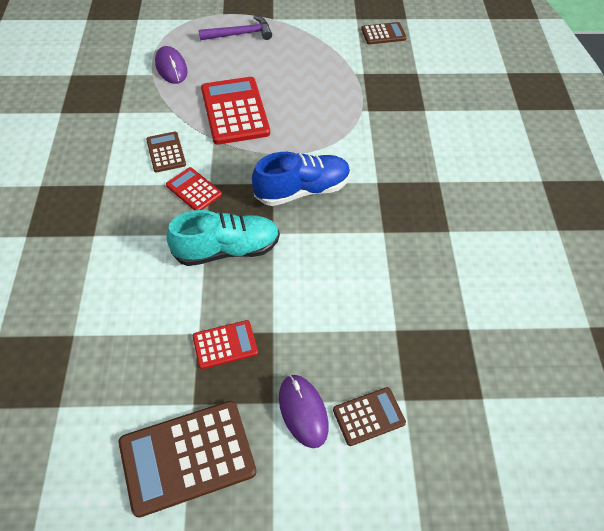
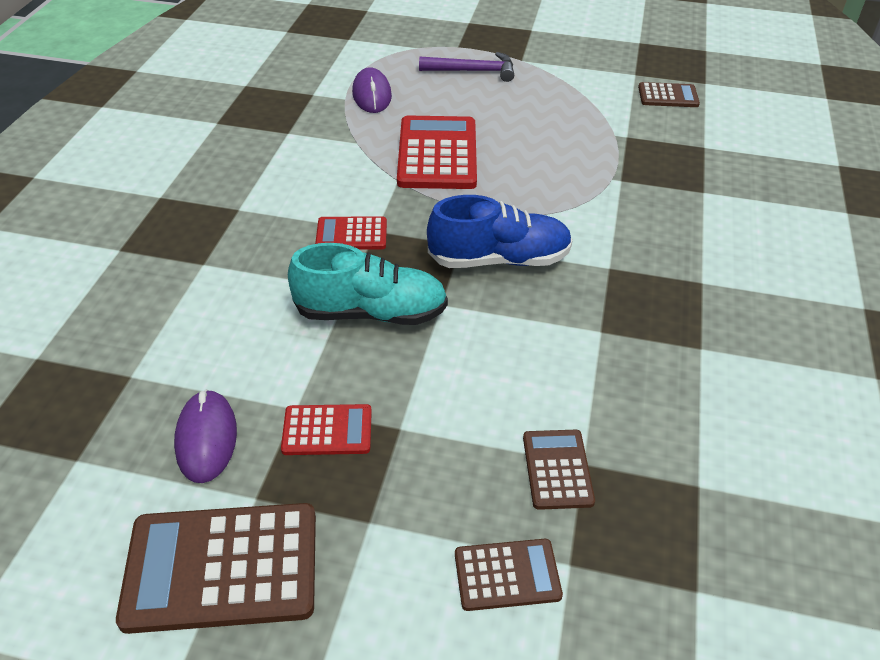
camera: 15 degrees right, 10 degrees down
(166, 152) = (331, 186): brown calculator -> brown calculator (557, 469)
(194, 190) = (351, 234): red calculator -> red calculator turned 60 degrees counterclockwise
(303, 411) = (409, 544): purple mouse -> purple mouse (206, 438)

